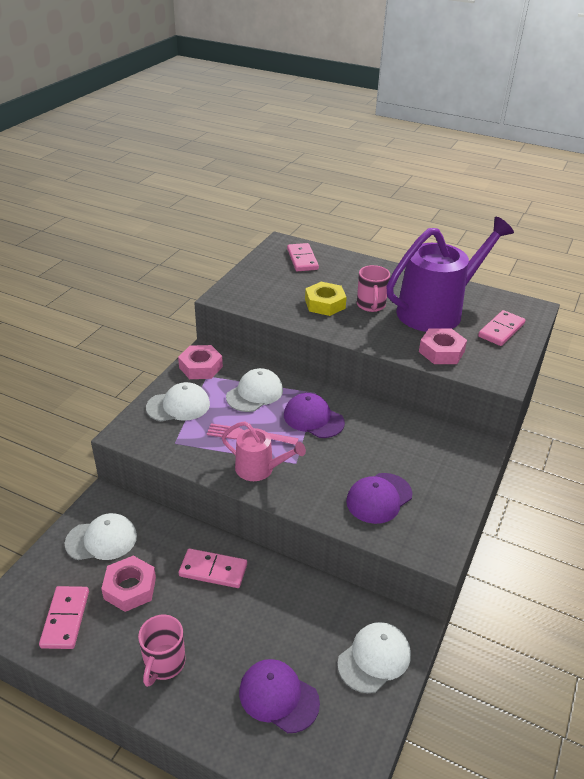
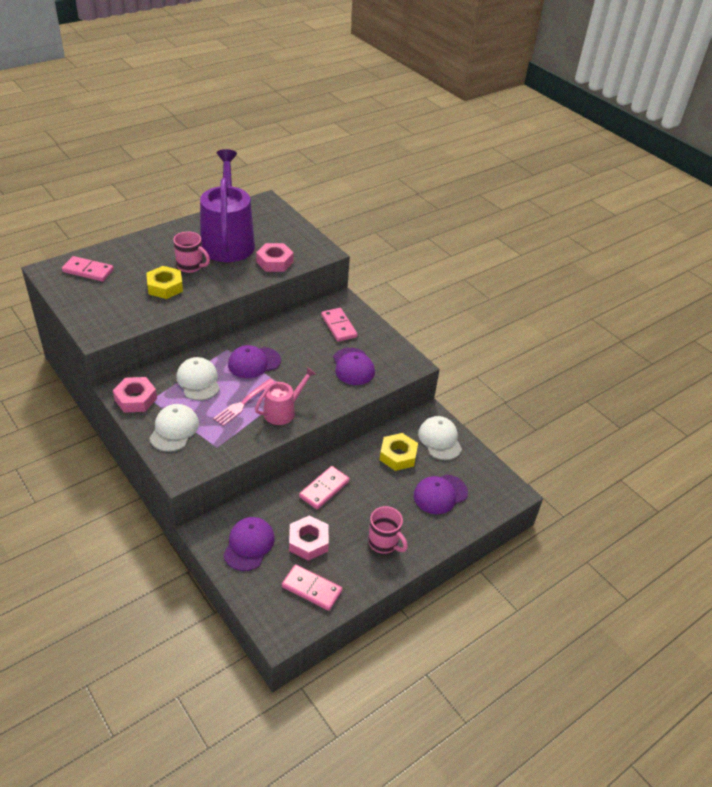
camera: 65 degrees left, 5 degrees up
(101, 540) = (249, 545): white cap -> purple cap
(313, 621) = (398, 455): none -> yellow nut
(501, 330) = (276, 226): pink domino -> pink domino (339, 326)

